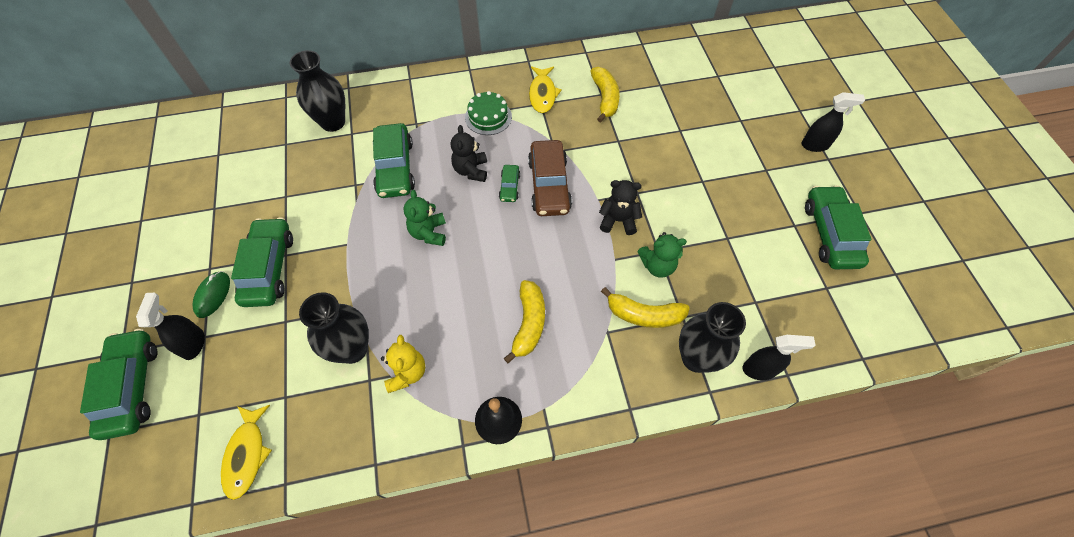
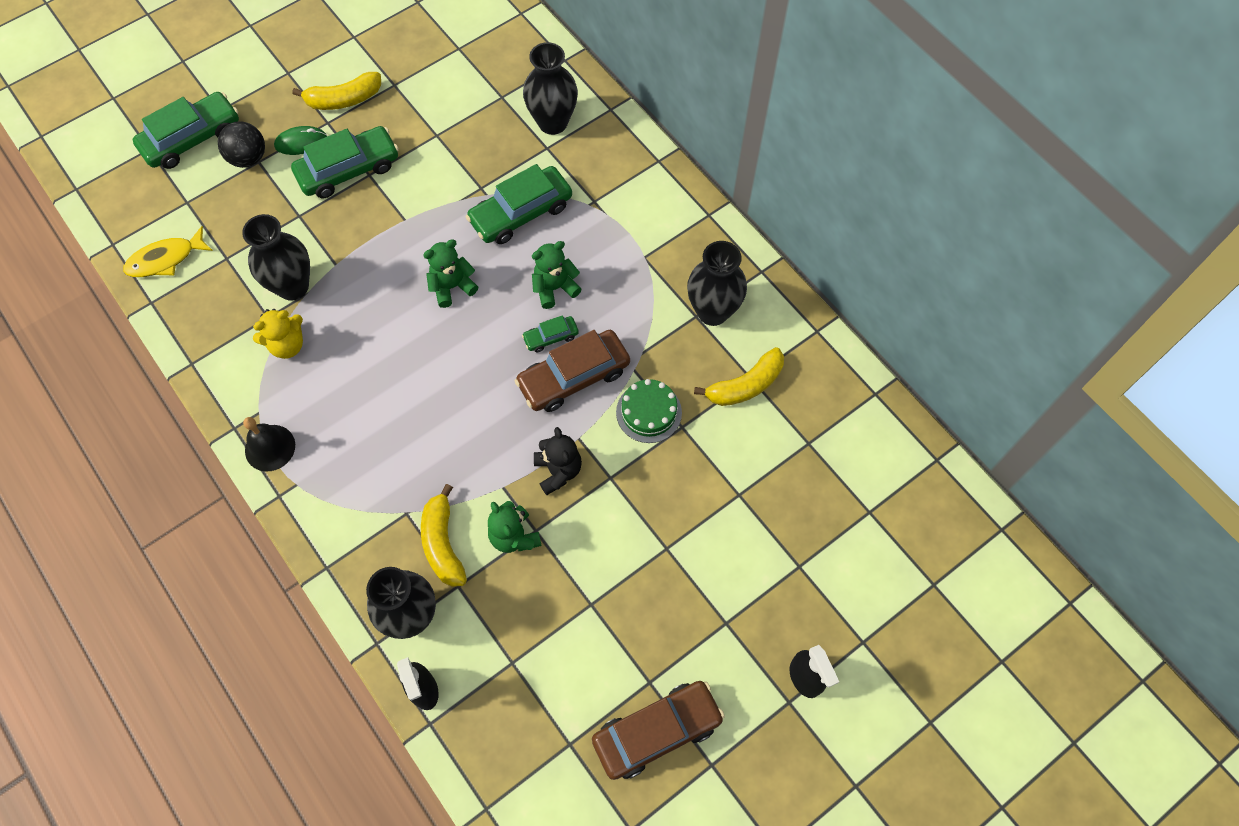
camera: 65 degrees right, 5 degrees up
(194, 344) = (248, 158): black spray bottle -> black ball
(471, 170) = (554, 288): black teddy bear -> green teddy bear
(488, 117) = (643, 269): green cake -> green cake (648, 412)
(529, 324) = (384, 431): yellow banana -> yellow banana (343, 99)
(542, 94) = (712, 311): yellow fish -> black vase
(830, 234) = (657, 731): green car -> brown car

